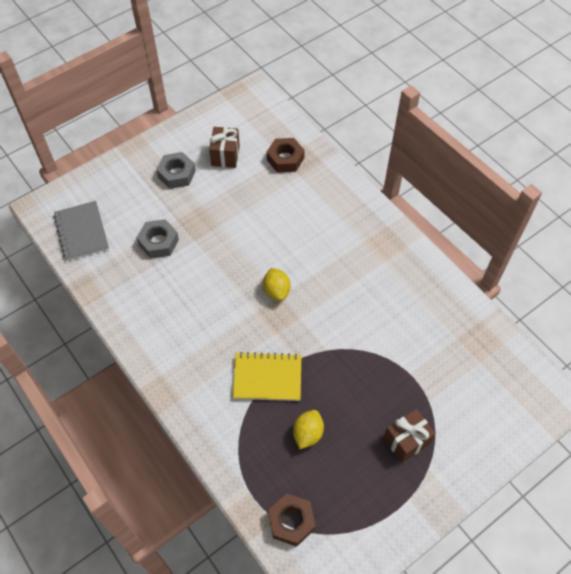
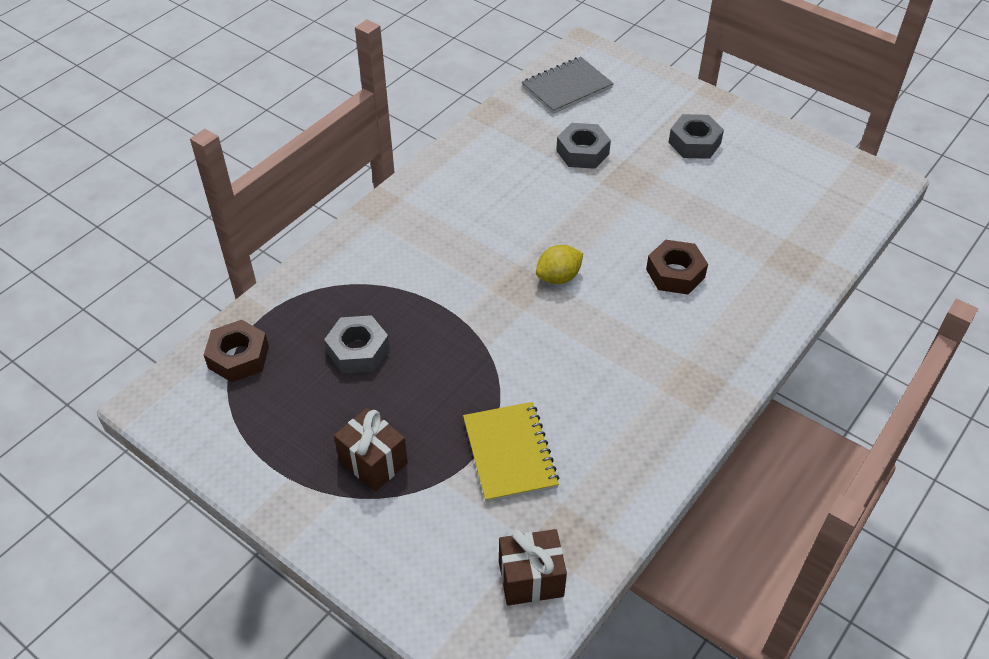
camera: 75 degrees right, 10 degrees down
(225, 155) = (752, 180): brown gift -> brown gift (531, 579)
(267, 377) = (426, 294): yellow notebook -> yellow notebook (510, 453)
(285, 159) = (783, 241): brown nut -> brown nut (675, 273)
(307, 434) = (358, 350): yellow lemon -> grey nut

